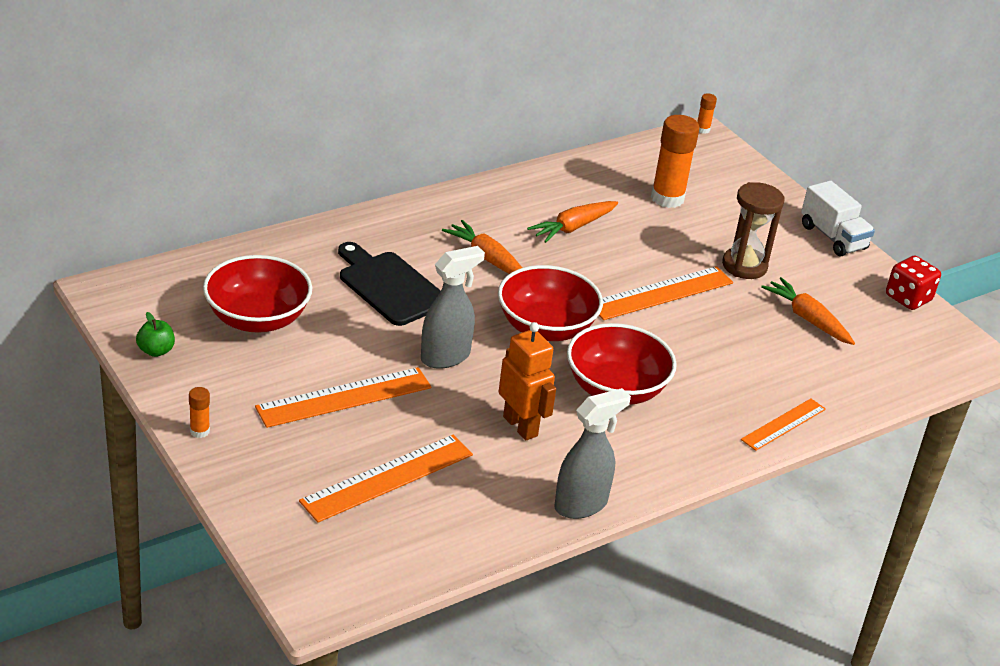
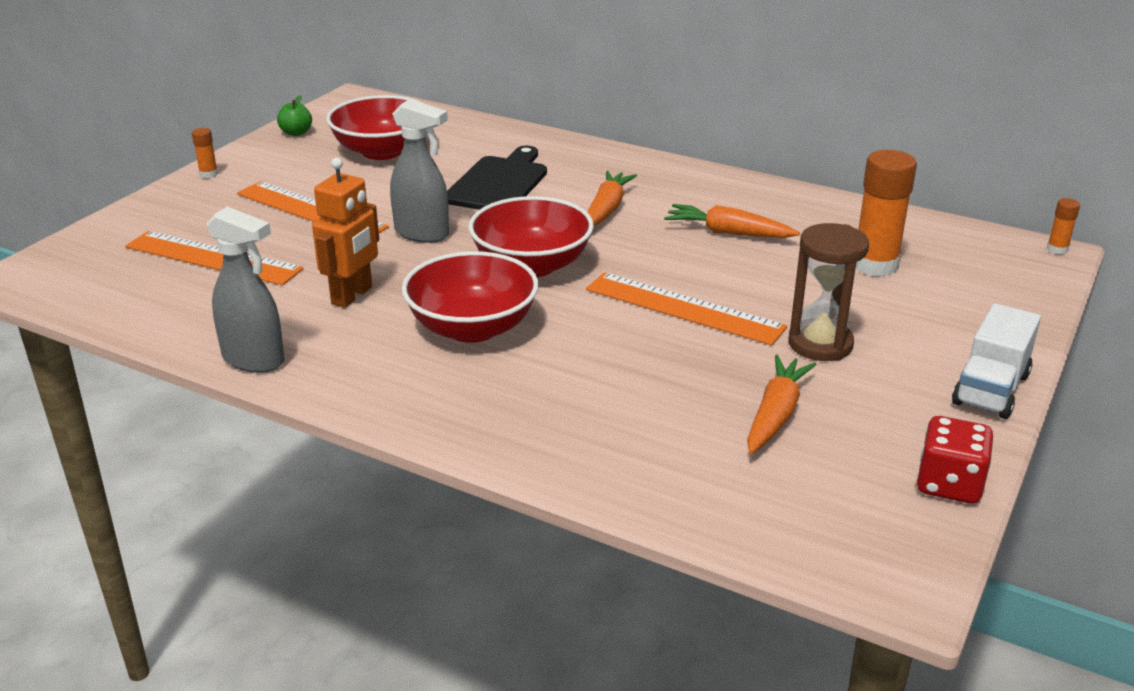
camera: 65 degrees right, 5 degrees down
(783, 424) = (529, 450): orange ruler -> none

